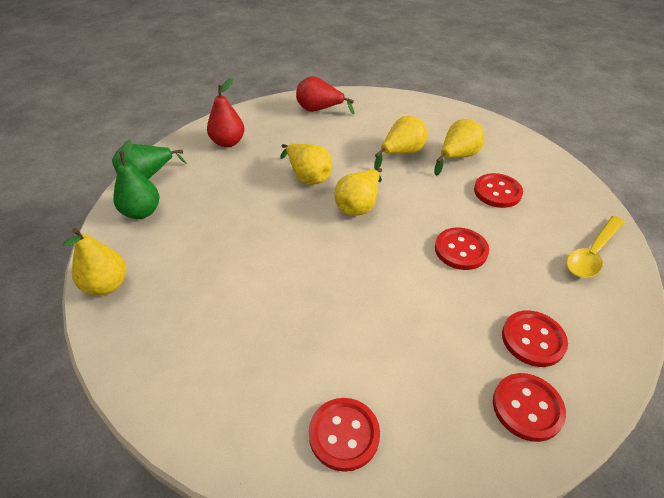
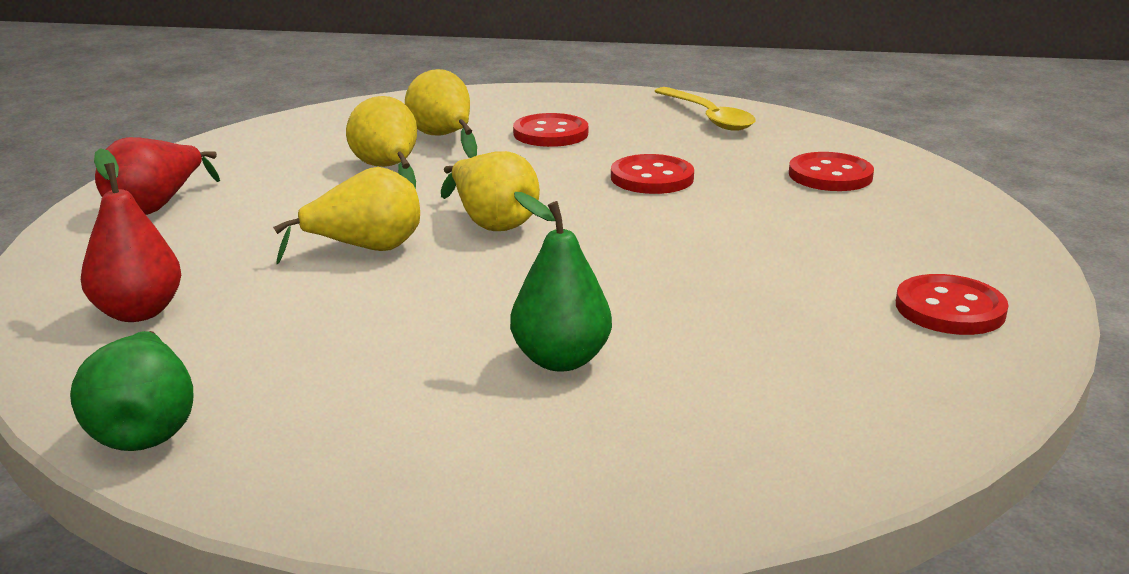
camera: 70 degrees left, 20 degrees down
(106, 285) = (514, 508): yellow pear -> none
(142, 212) = (285, 446): green pear -> green pear (561, 360)
(527, 407) = (928, 200): red button -> none

